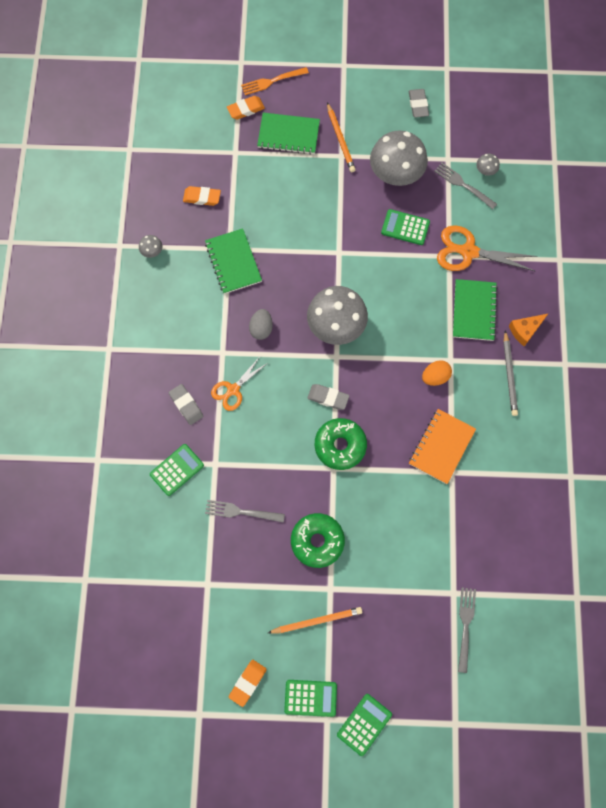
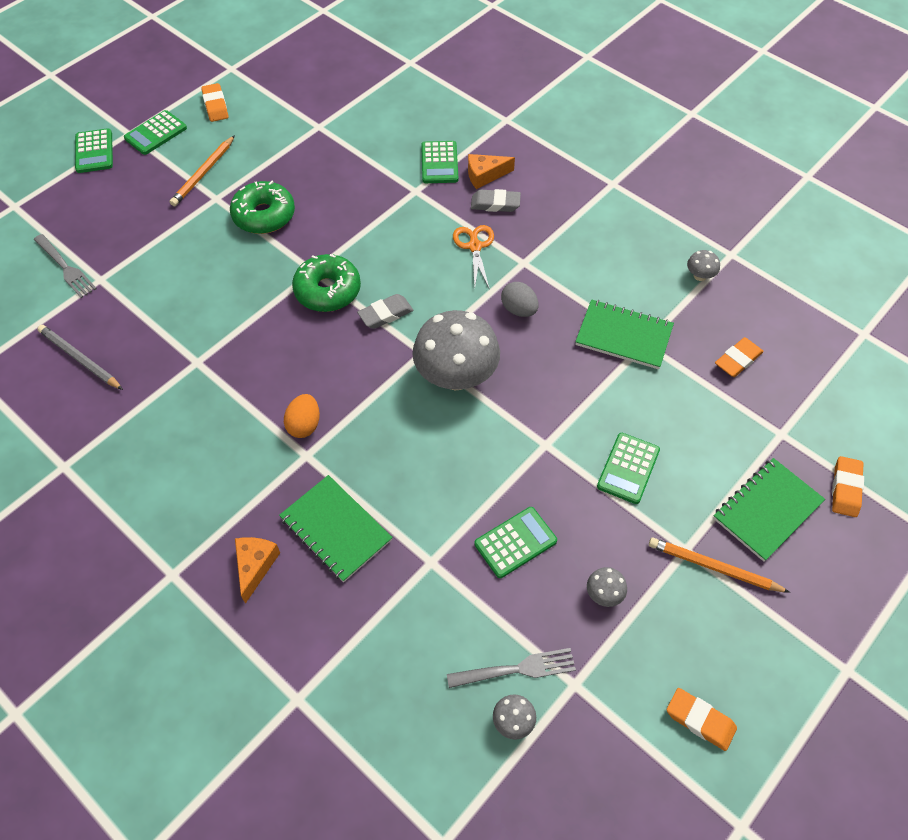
camera: 130 degrees right, 15 degrees down
(165, 431) = (485, 175): none -> orange cheese
(241, 512) = (352, 182): grey fork -> none
(271, 81) = (876, 552): orange fork -> none
(319, 206) = (628, 468): none -> green calculator
(396, 174) = (604, 594): grey mushroom -> grey mushroom, size x0.41
(418, 105) = (700, 720): grey eraser -> orange eraser
(441, 447) = (229, 372): orange notebook -> none
(468, 252) = (415, 590): orange scissors -> none
(509, 375) = (226, 501): grey pencil -> grey pencil (80, 359)

